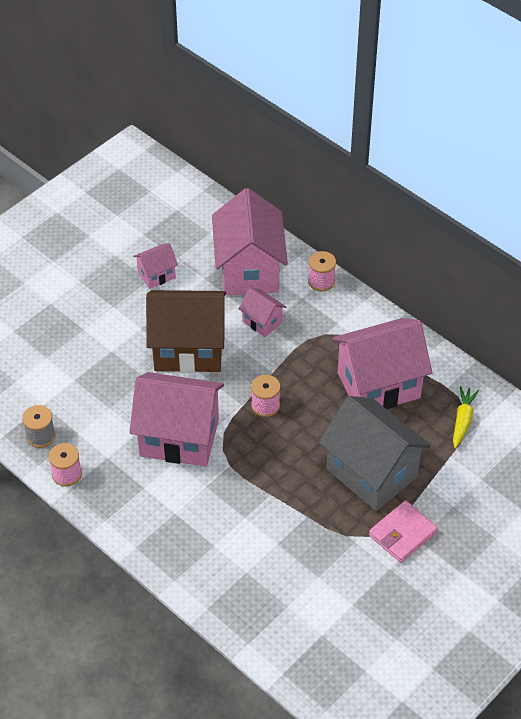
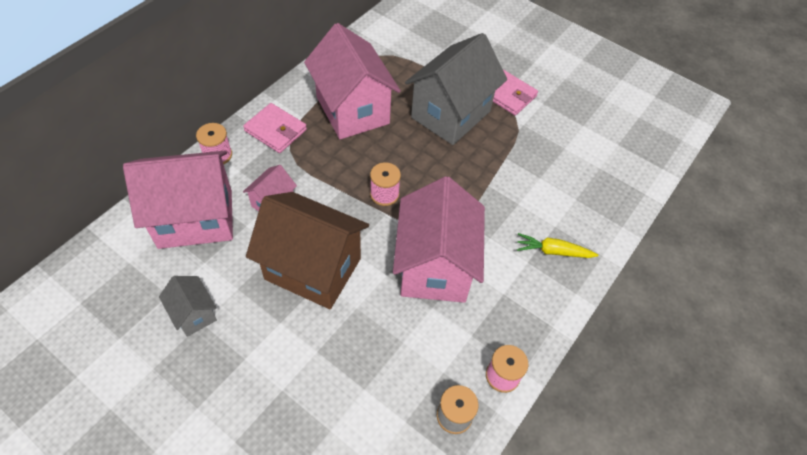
camera: 100 degrees left, 5 degrees up
(156, 275) = (194, 314): pink house -> grey house
(188, 349) = (313, 269): brown house -> brown house turned 60 degrees counterclockwise
(351, 323) = (275, 130): none -> pink wallet
(462, 420) = (386, 57): yellow carrot -> yellow carrot (553, 251)

